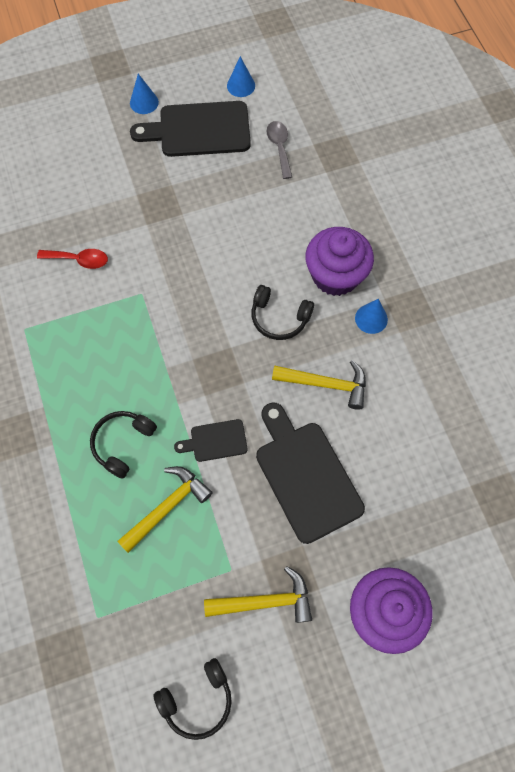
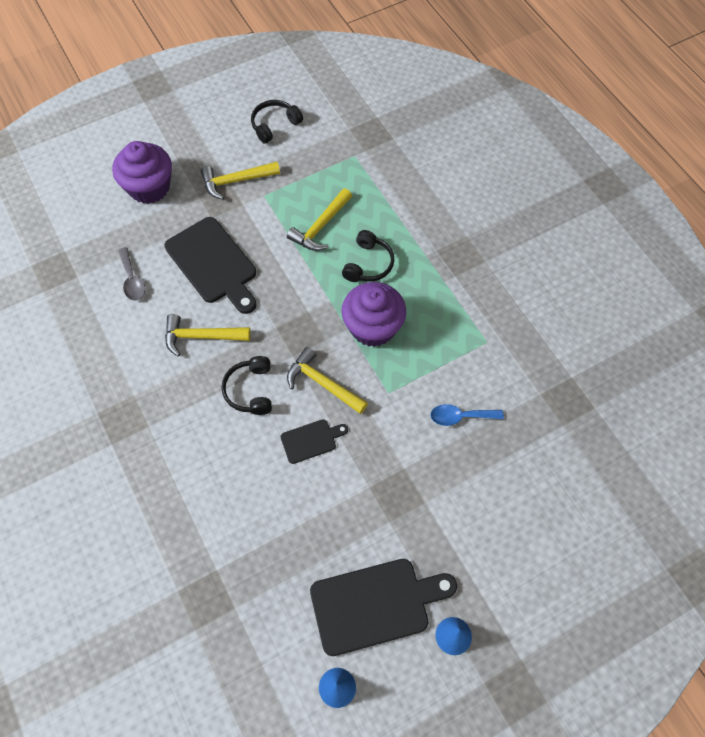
camera: 170 degrees right, 5 degrees down
(79, 260) = (460, 416): red spoon -> blue spoon
(205, 312) = (323, 383): none -> yellow hammer
(215, 441) = (292, 277): black cutting board -> black cutting board (311, 440)
(279, 147) = (274, 595): grey spoon -> grey spoon (132, 280)
(279, 318) = (250, 390): black headphones -> black headphones turned 105 degrees counterclockwise
(335, 275) = (198, 443): purple cupcake -> purple cupcake (373, 327)
(371, 318) = (161, 403): blue cone -> none

